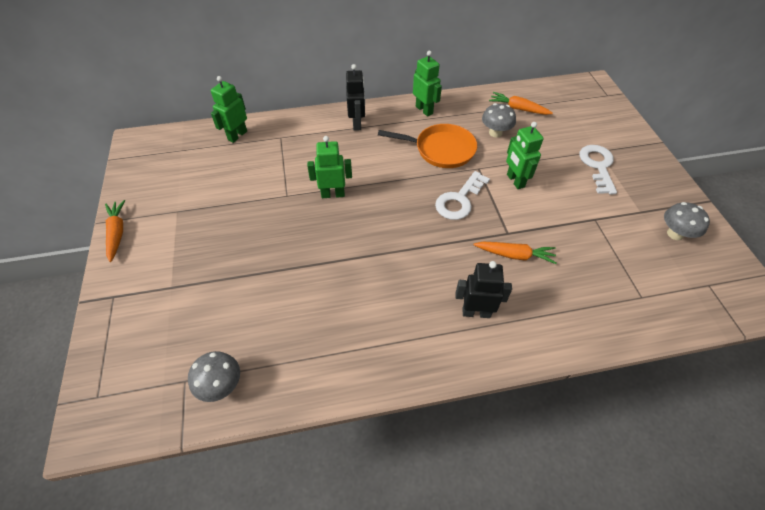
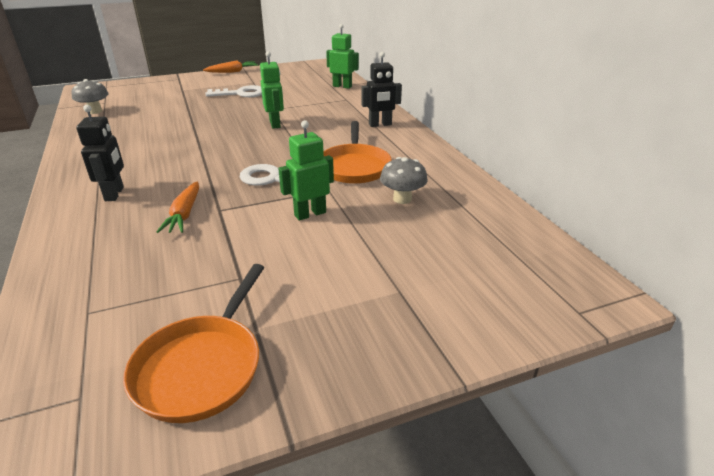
camera: 80 degrees right, 20 degrees down
(424, 110) = (424, 154): green robot -> none
(518, 109) = (468, 215): orange carrot -> none
(598, 166) = (359, 287): white key -> white key (241, 93)
(675, 234) = (202, 367): grey mushroom -> orange pan

